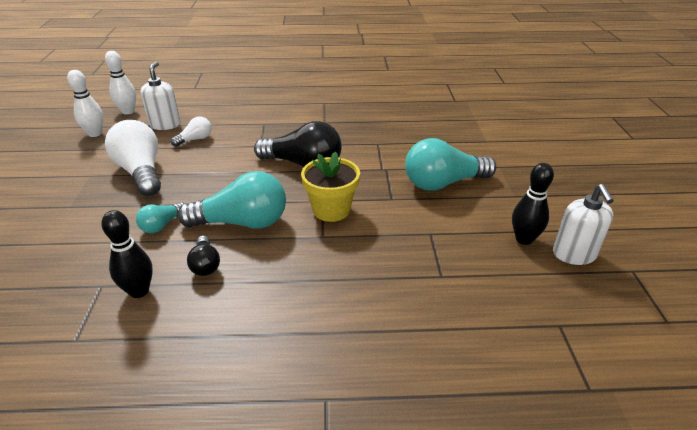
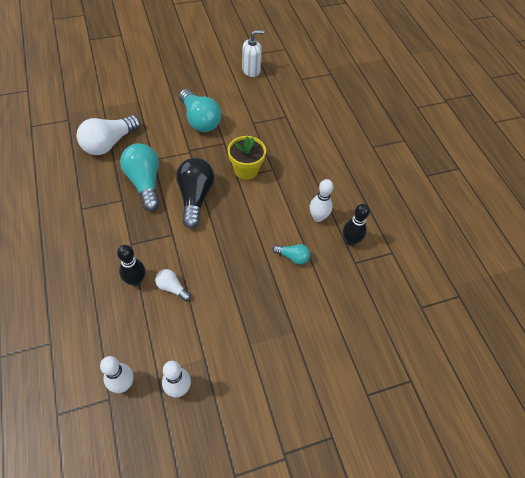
camera: 110 degrees left, 20 degrees up
(141, 172) = (235, 305): white light bulb -> white light bulb (109, 143)
(165, 125) = (148, 328): white soap dispenser -> none
(205, 264) = (318, 217): black light bulb -> white bowling pin
(242, 222) = (274, 212): turquoise light bulb -> turquoise light bulb (145, 183)
(524, 239) = (245, 87): black bowling pin -> black bowling pin (136, 280)

